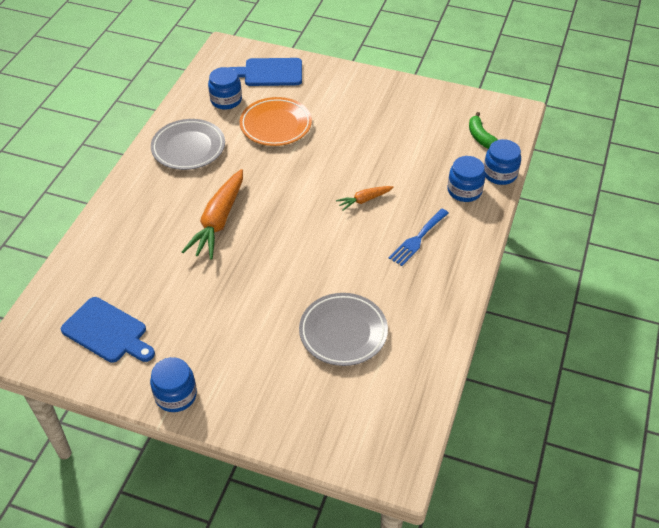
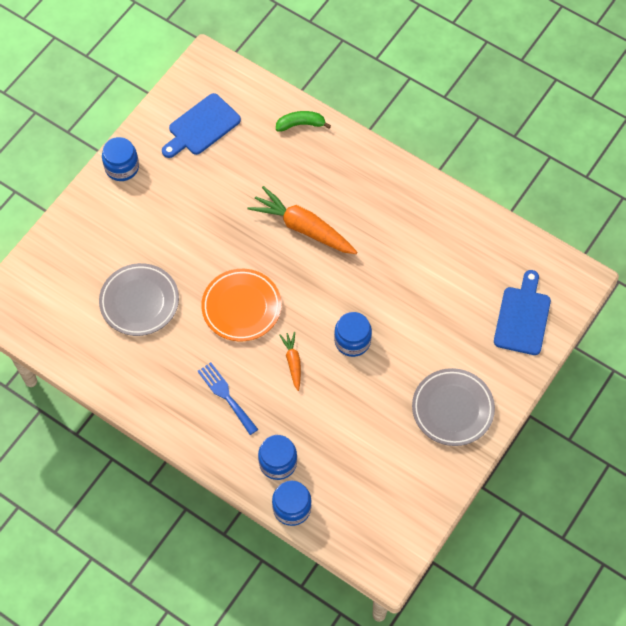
camera: 105 degrees right, 15 degrees up
(188, 148) = (414, 217): grey plate -> grey plate (452, 409)
(226, 100) = (483, 264): blue jar -> blue jar (352, 341)
(276, 125) = (429, 305): orange plate -> orange plate (241, 307)
(481, 137) = (354, 509): green banana -> green banana (301, 124)

